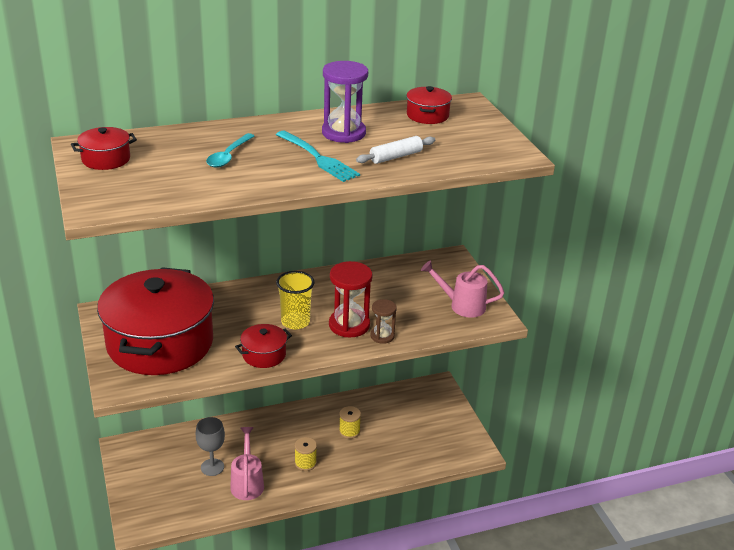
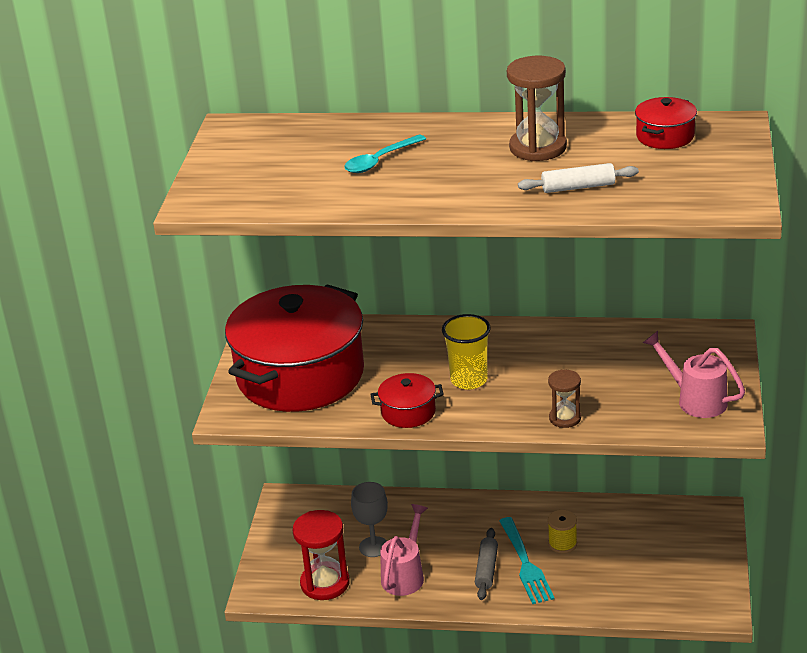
camera: 30 degrees right, 0 degrees up
(106, 159) = (245, 147): red pot -> none
(305, 463) = (486, 569): yellow spool -> grey rolling pin
(317, 158) = (481, 176): turquoise fork -> turquoise fork (525, 563)
(343, 133) = (538, 148): purple hourglass -> brown hourglass
(349, 325) = (532, 396): red hourglass -> red hourglass (325, 583)

